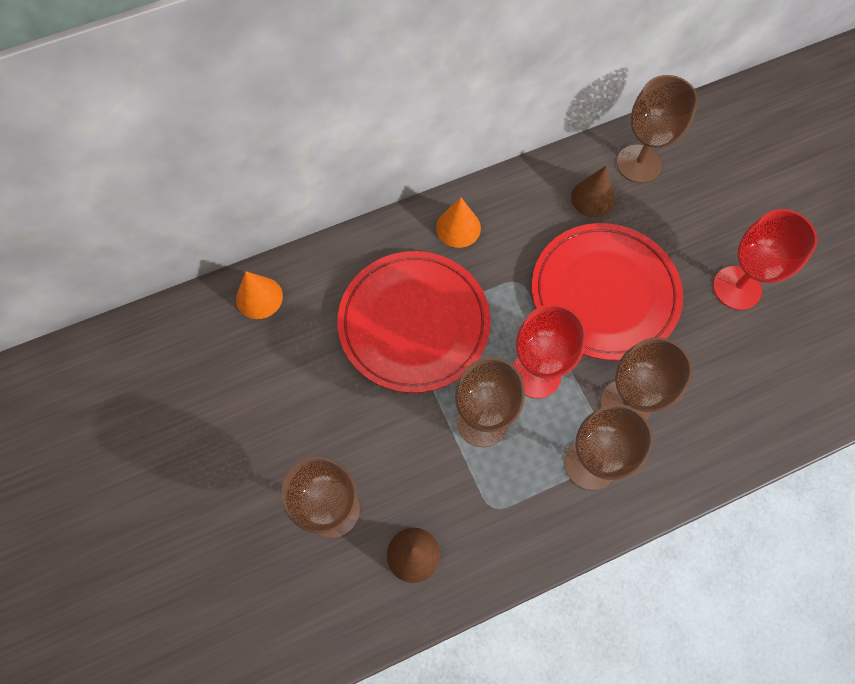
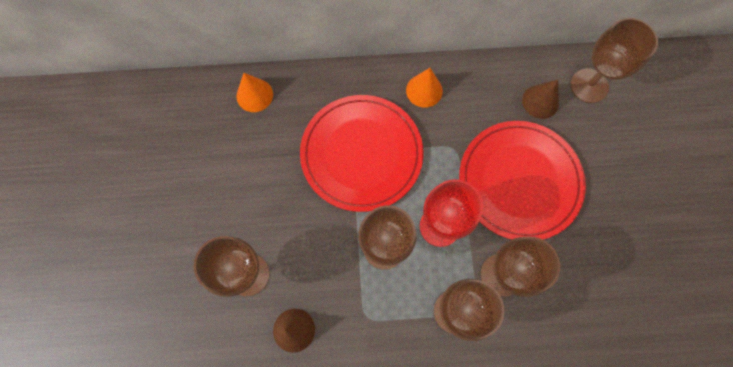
camera: 20 degrees right, 5 degrees up
(737, 288) = (630, 214): red goblet -> none

